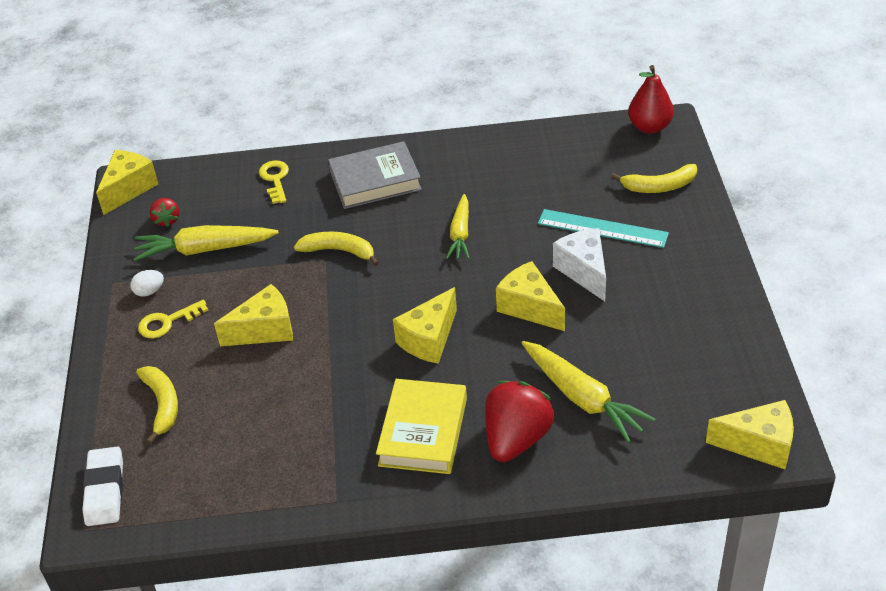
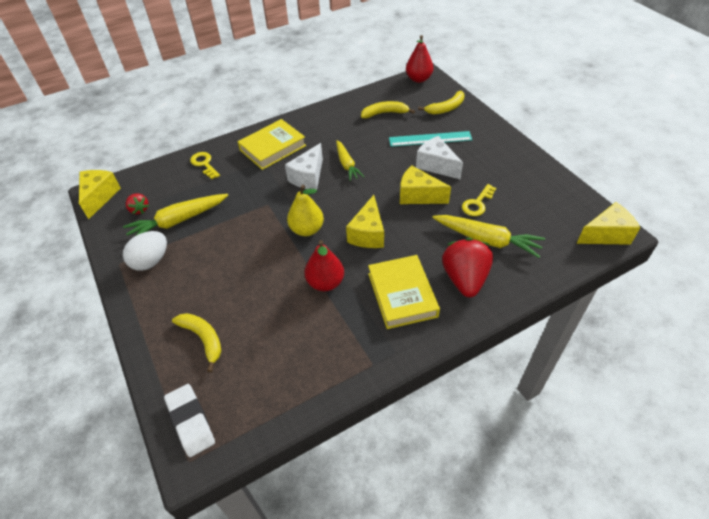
camera: 25 degrees left, 5 degrees up
(149, 291) = (151, 261): white egg -> white egg, size x1.78
(167, 322) = (176, 278): yellow key -> yellow key (477, 203)
(265, 330) = (252, 262): yellow cheese -> none
(338, 385) = (325, 283): none -> red pear
(339, 251) = (274, 196): yellow banana -> yellow banana (385, 113)
(355, 309) = (307, 229): none -> yellow pear
(375, 181) = (273, 148): grey book -> yellow book
(398, 237) = (308, 177): none -> white cheese

